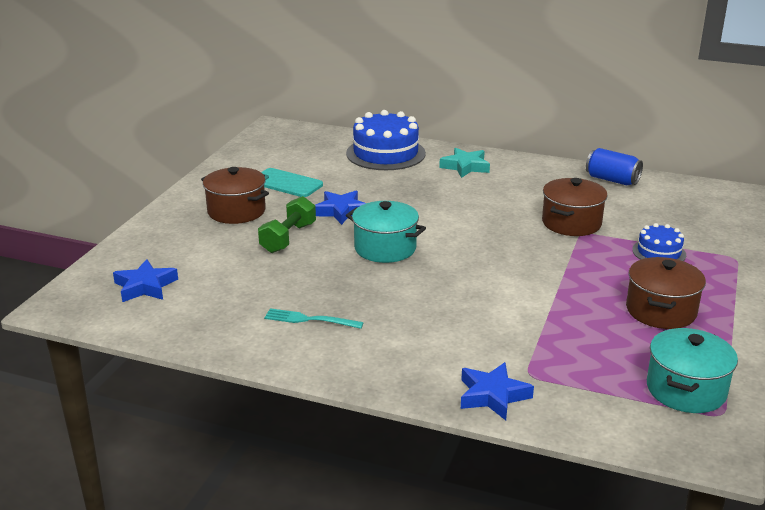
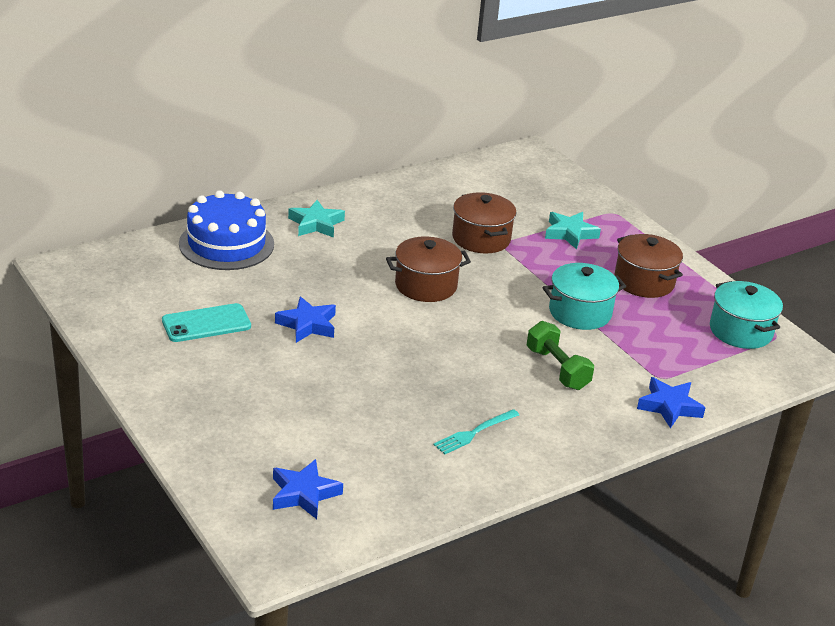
camera: 55 degrees left, 5 degrees up
(236, 211) = (223, 377): brown pot -> brown pot (426, 285)
(288, 238) = (319, 376): green dumbbell -> green dumbbell (557, 369)
(385, 248) = (406, 339): turquoise pot -> turquoise pot (580, 312)
(612, 180) = (438, 181): blue can -> none
(659, 252) = (570, 233): blue cake -> turquoise star

